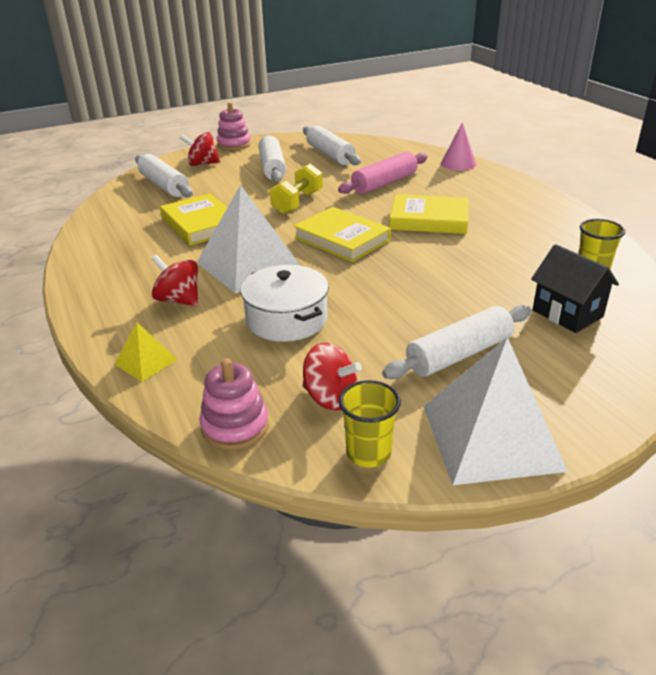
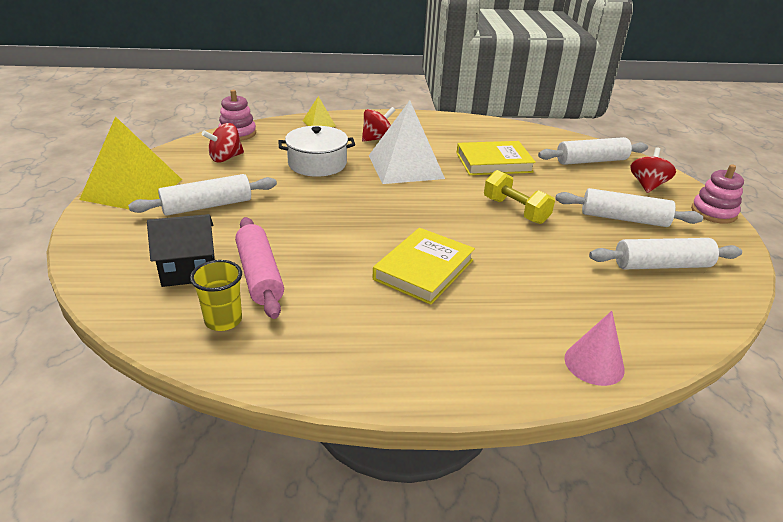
camera: 110 degrees right, 0 degrees up
(342, 239) = (418, 211): yellow book -> none
(368, 453) = (173, 156): yellow cup -> none
(384, 183) = (543, 274): pink rolling pin -> pink rolling pin (259, 275)
(459, 354) = (207, 206): white rolling pin -> white rolling pin turned 75 degrees clockwise
(491, 437) = (132, 189): white pyramid -> yellow pyramid

